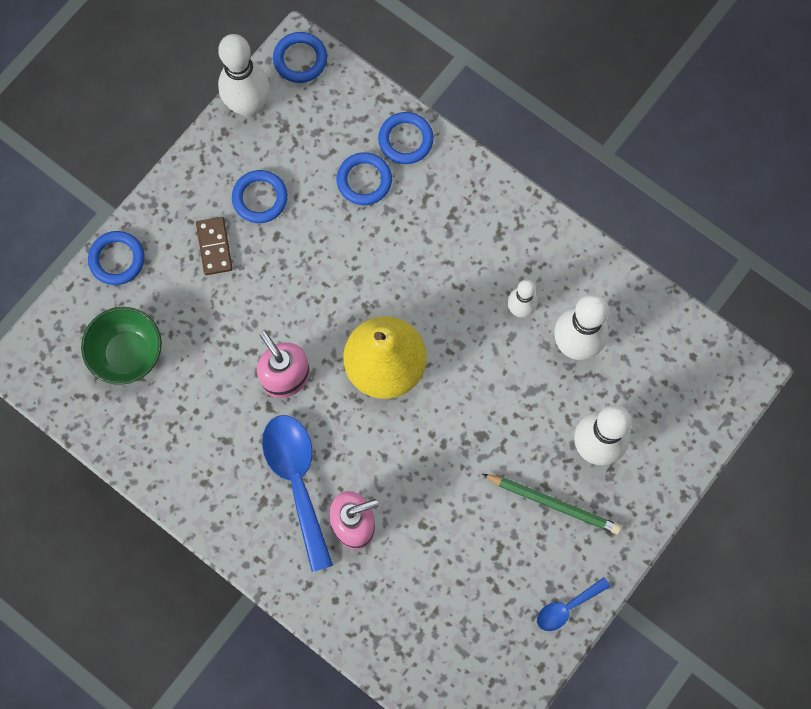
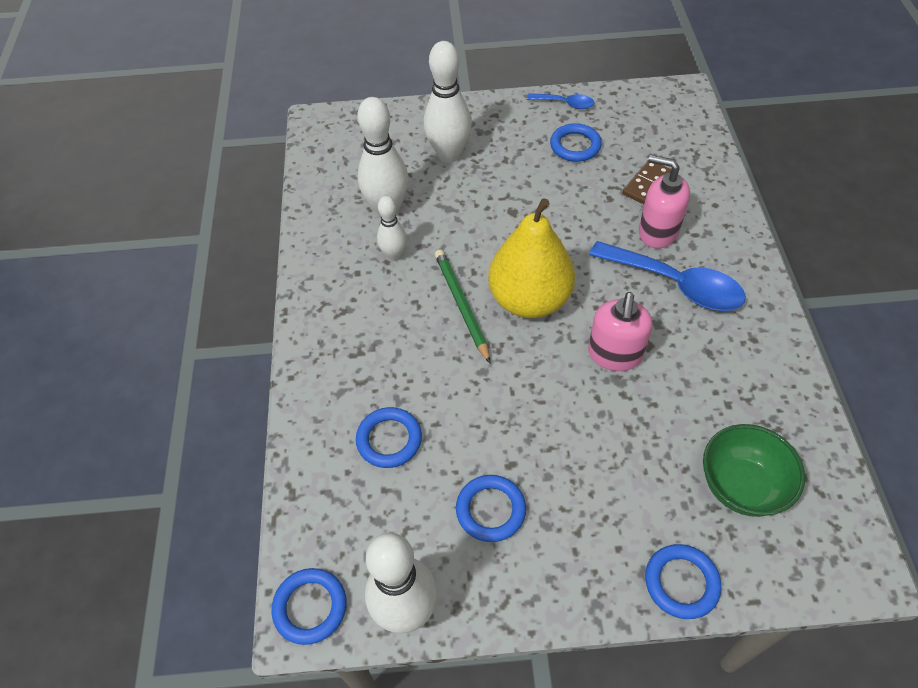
camera: 130 degrees left, 20 degrees down
(214, 247) = (575, 506): brown domino -> brown domino (646, 184)
(297, 481) = (675, 284): blue spoon -> blue spoon turned 90 degrees counterclockwise
(405, 140) = (318, 439): blue ring -> blue ring (575, 146)
(553, 504) = (512, 149): green pencil -> green pencil (462, 305)

